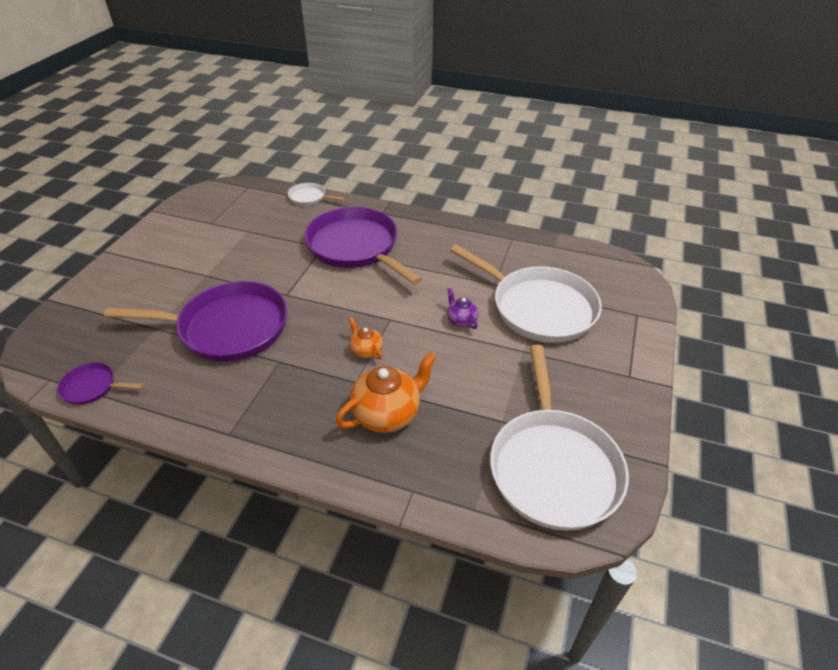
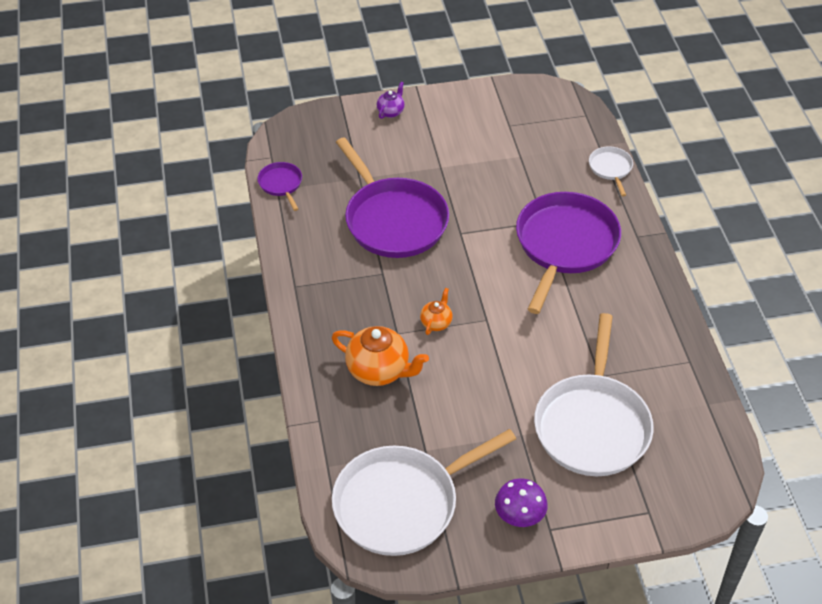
camera: 60 degrees right, 5 degrees up
(461, 320) = (525, 372): purple teapot -> purple teapot (391, 112)
(606, 388) = (519, 515): none -> purple mushroom

